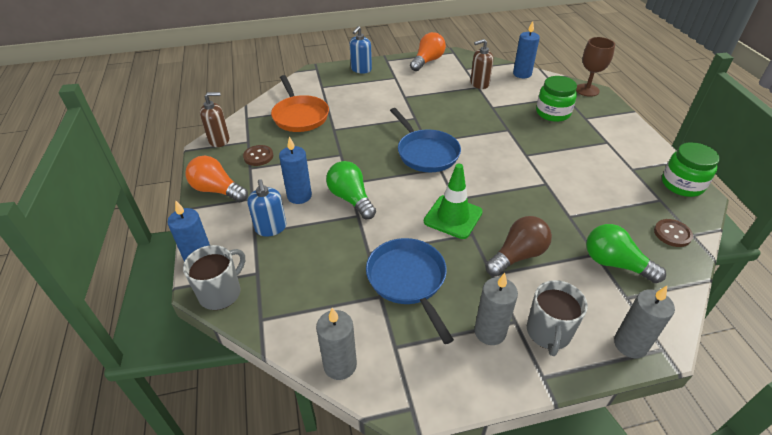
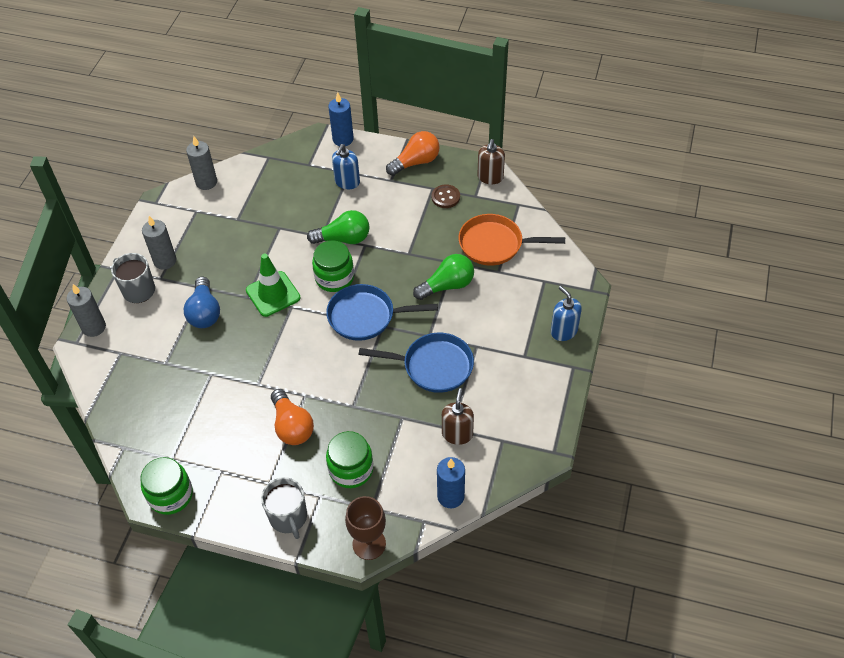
camera: 120 degrees right, 10 degrees up
(221, 293) = (305, 144): grey mug -> grey mug (288, 517)
(271, 228) = (347, 182): blue soap dispenser -> blue soap dispenser turned 75 degrees counterclockwise
(299, 196) = (371, 208): blue candle -> none
(401, 186) = (334, 278): none -> green jar
(408, 280) = (237, 238): blue pan -> blue pan (433, 366)
(427, 61) = (545, 409): orange light bulb -> orange light bulb (292, 426)
(517, 256) = (204, 312): brown light bulb -> blue light bulb
(615, 263) = (148, 368): green light bulb -> green light bulb (447, 286)
(672, 234) = (136, 432): brown button -> none

